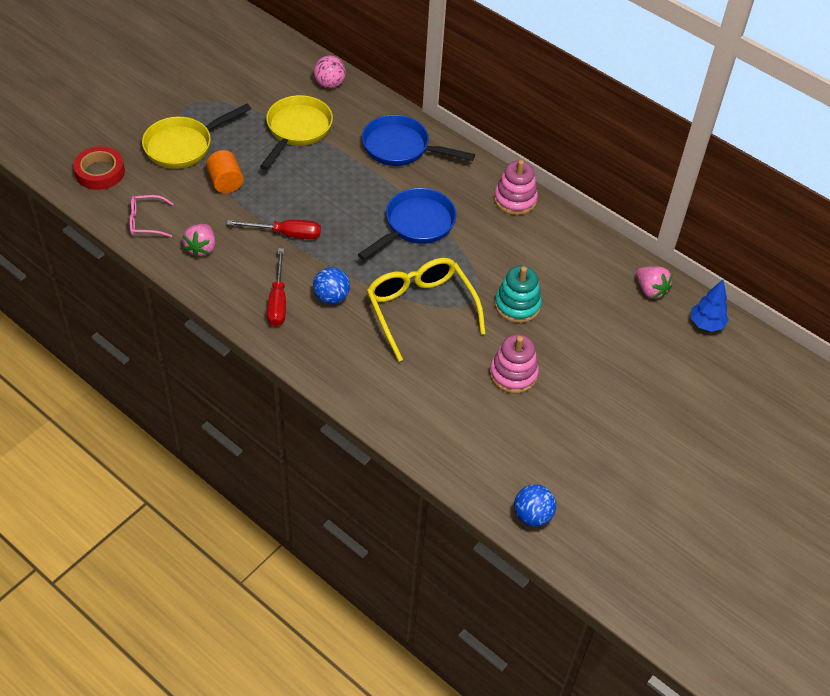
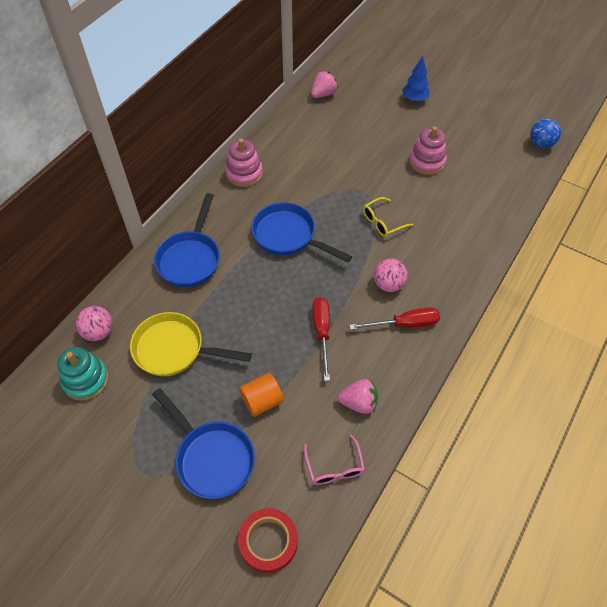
camera: 95 degrees left, 5 degrees up
(183, 146) = (211, 457): yellow pan -> blue pan
(331, 297) = (388, 284): blue ball -> pink ball
(420, 309) = (382, 222): yellow glasses -> yellow glasses, size x0.51
(517, 305) = (359, 164): turquoise stacking toy -> turquoise stacking toy (86, 380)
(706, 324) = (346, 68): blue tree -> blue tree (414, 99)

